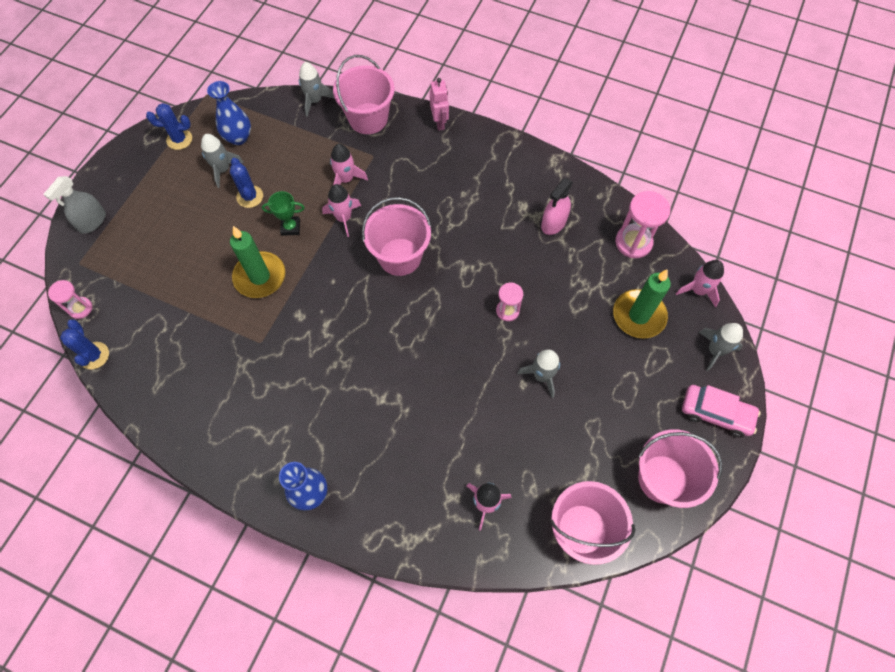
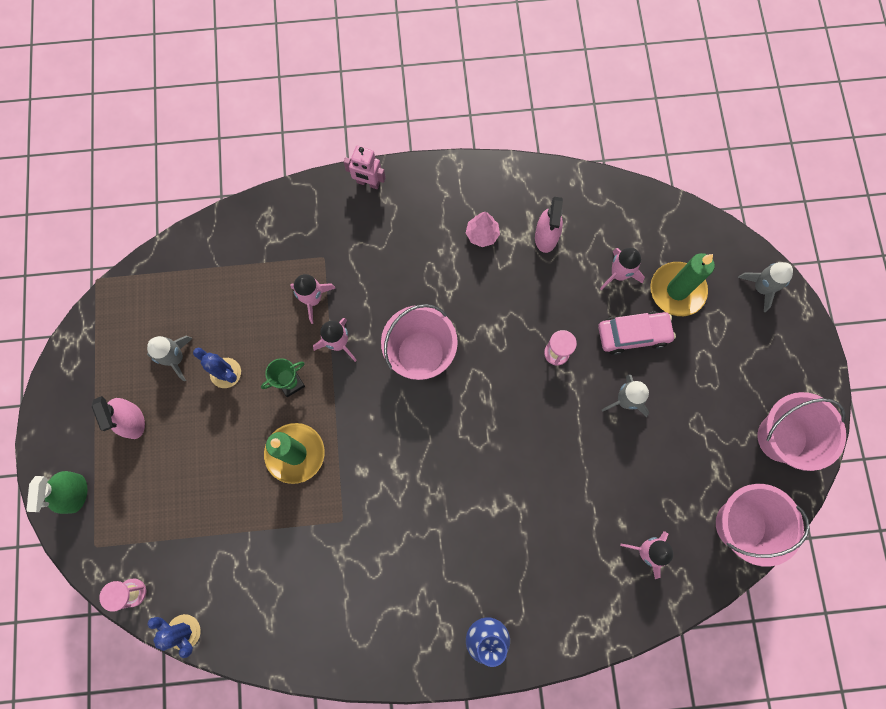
camera: 30 degrees left, 10 degrees up
(92, 221) = (75, 493): grey spray bottle -> green spray bottle
(164, 195) = (132, 421): none -> pink spray bottle
(179, 139) = (103, 349): blue cactus -> none
(238, 137) = (167, 312): blue vase -> none
(315, 101) = (221, 226): grey rocket -> none
(368, 118) = (291, 217): pink bucket -> none
(439, 122) = (368, 183): pink robot -> pink robot turned 150 degrees clockwise
(503, 197) = (482, 234): none -> pink tree
(633, 242) = (631, 216): pink hourglass -> none
(698, 290) = (715, 235): pink rocket -> pink rocket (619, 274)
(716, 413) = (793, 349): pink car -> pink car (633, 334)

